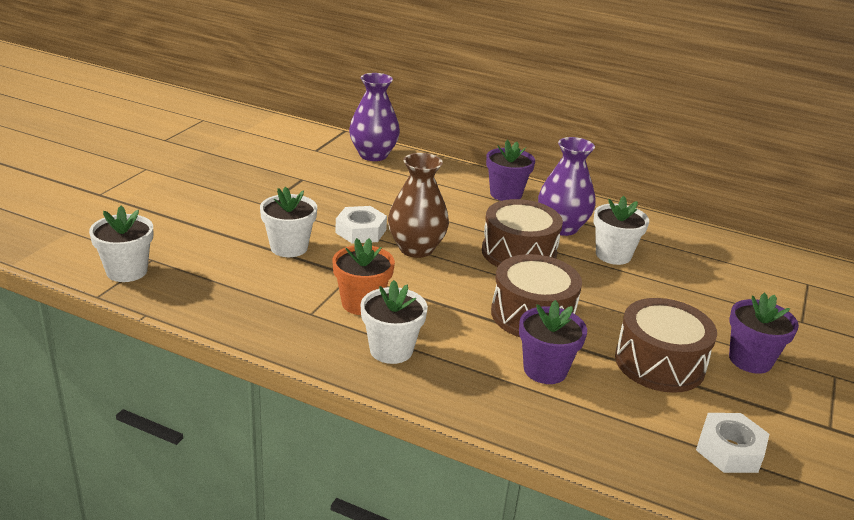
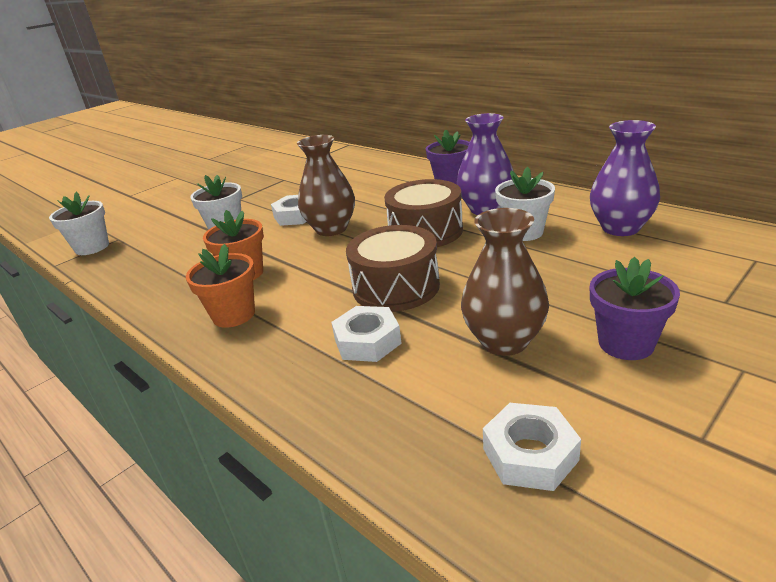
camera: 25 degrees right, 0 degrees up
(373, 155) = (356, 160): purple vase -> purple vase (620, 228)
(391, 350) = (234, 315): white flower pot -> orange flower pot
(545, 370) = (367, 341): purple flower pot -> white nut
(659, 363) = (504, 341): brown drum -> brown vase

